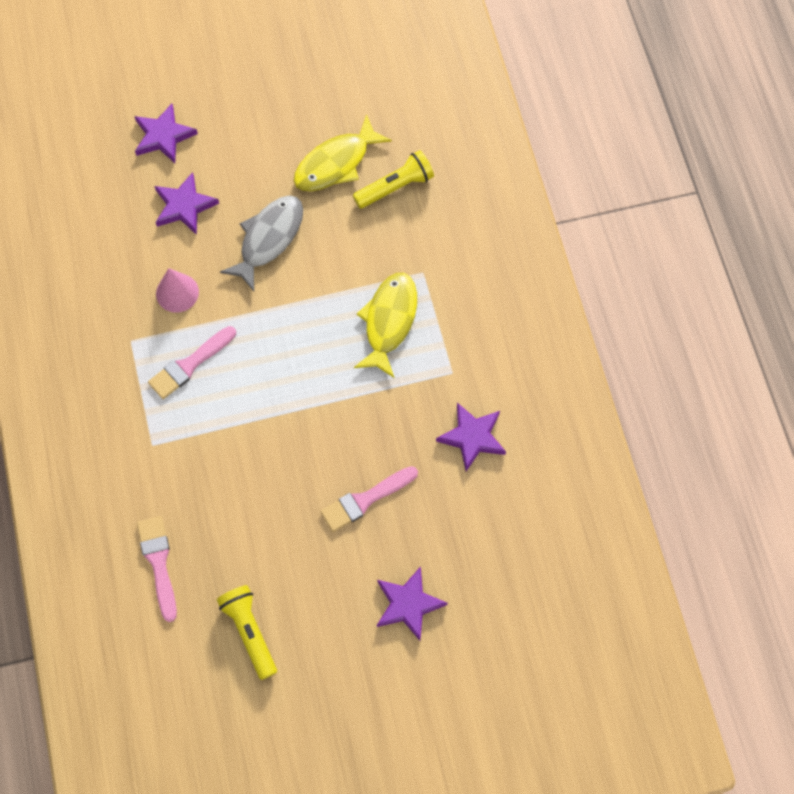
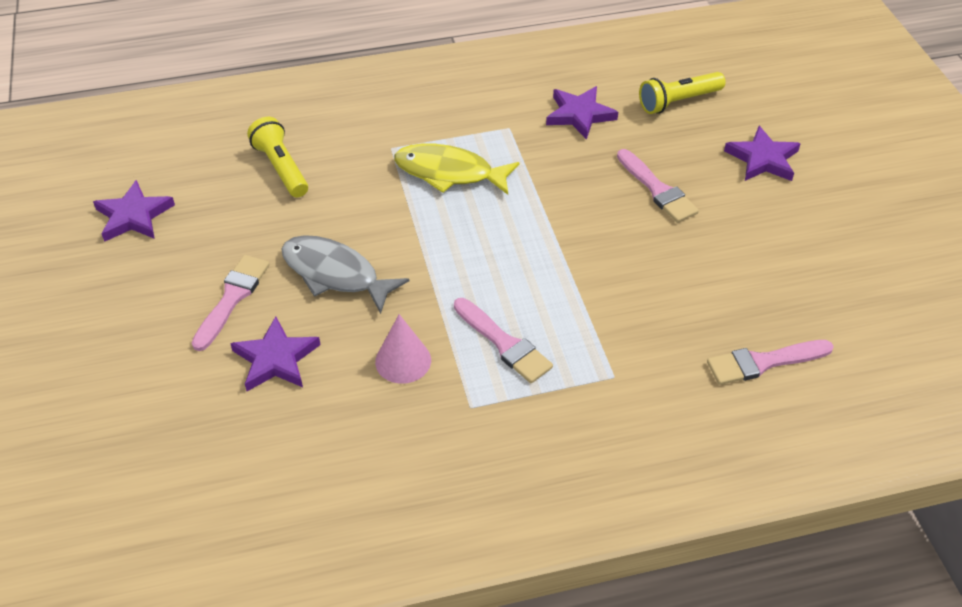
camera: 90 degrees left, 20 degrees down
(163, 136) = (162, 386): purple star -> purple star (134, 216)
(246, 169) = (232, 298): none -> pink brush
(250, 632) = (824, 278): yellow flashlight -> yellow flashlight (678, 101)
(336, 163) = (240, 216): yellow fish -> none

